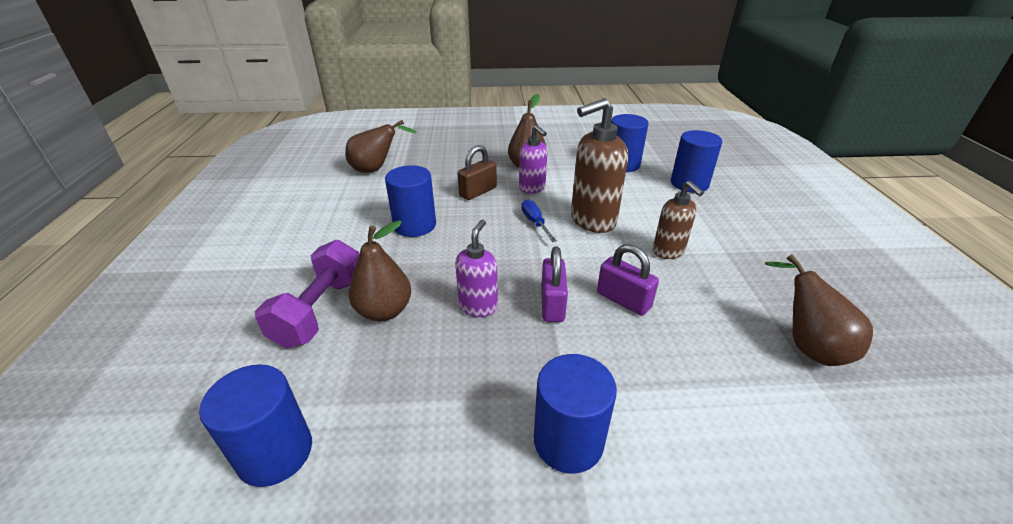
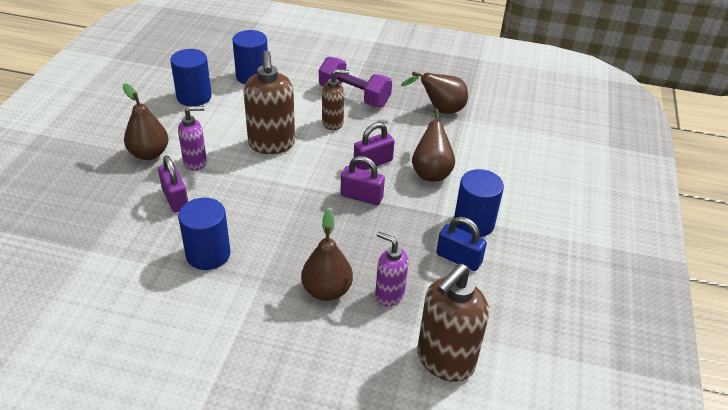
camera: 75 degrees left, 5 degrees up
(275, 453) = (445, 360): blue cylinder -> brown soap dispenser
(321, 311) = (307, 332): purple dumbbell -> purple dumbbell (354, 96)
(376, 169) = (58, 271): brown pear -> brown pear (431, 171)
(478, 192) = (175, 199): brown padlock -> purple padlock
(478, 306) = (346, 235): purple soap dispenser -> purple soap dispenser (389, 294)
(479, 434) = (458, 258): none -> blue padlock
(535, 222) = (254, 176): blue screwdriver -> none

